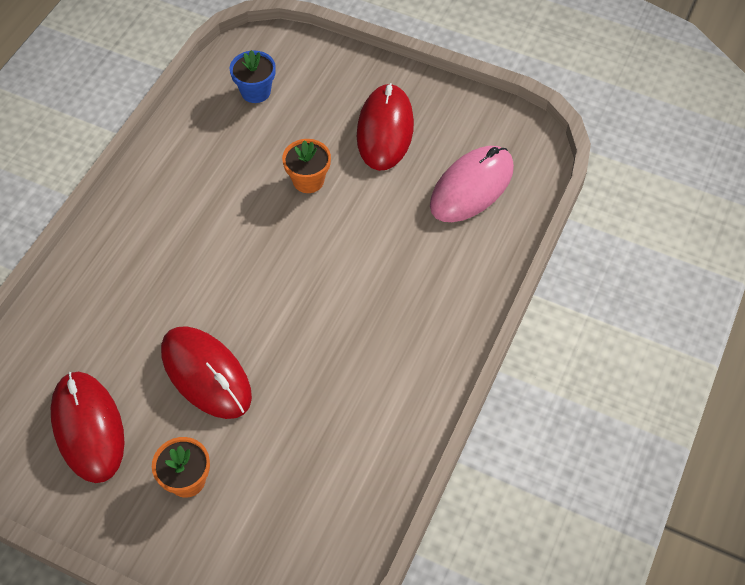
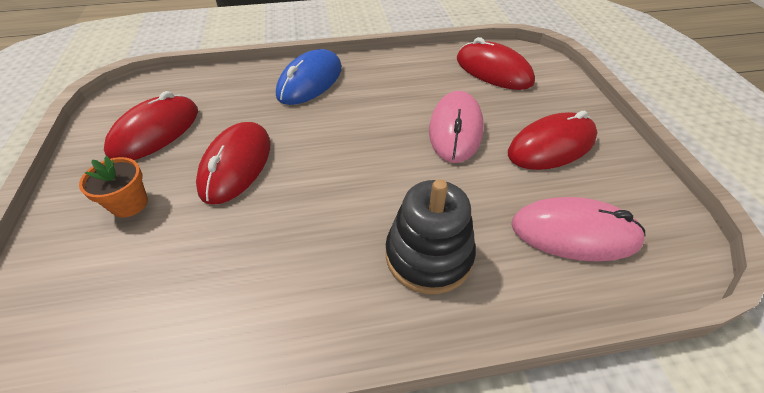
camera: 55 degrees right, 10 degrees down
(126, 252) = (310, 81): none -> blue mouse
(255, 91) = (493, 71): blue flower pot -> red mouse
(308, 180) = (455, 130): orange flower pot -> pink mouse
(419, 288) = (428, 256): none -> black stacking toy

